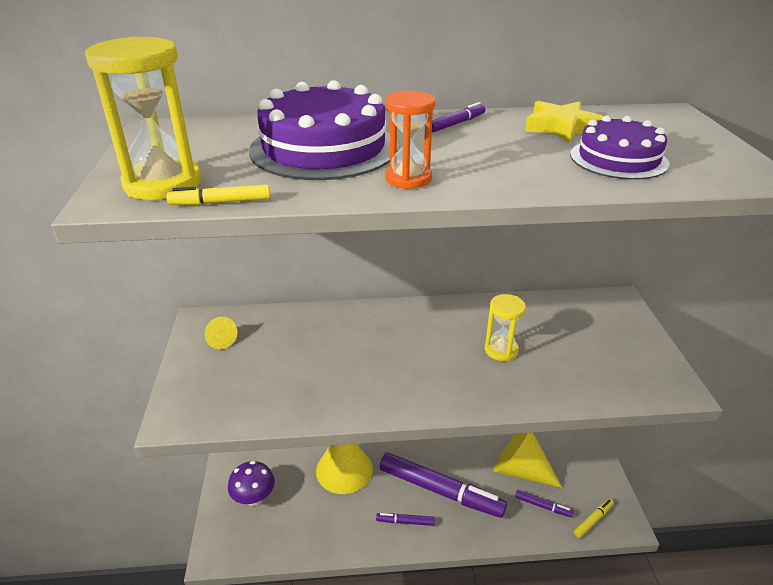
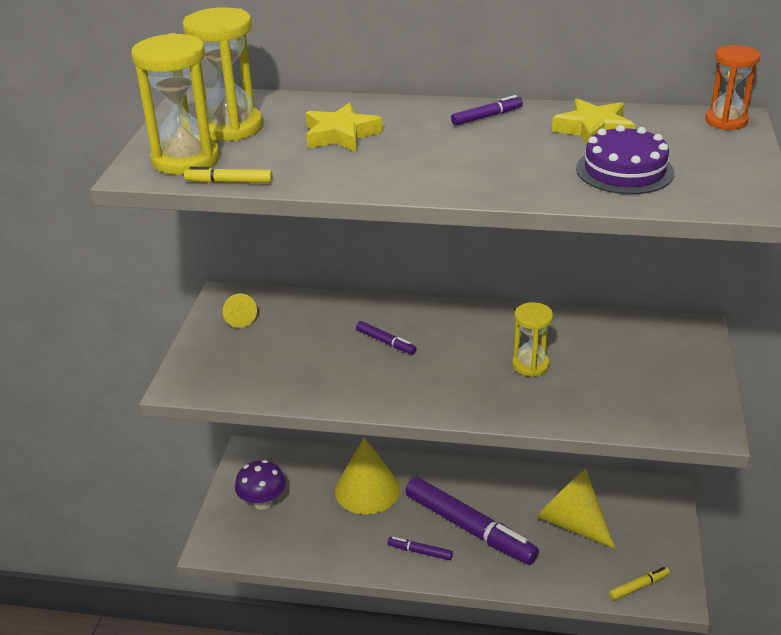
camera: 15 degrees right, 0 degrees up
(204, 149) = (231, 127): none -> yellow hourglass
(324, 148) = (341, 135): purple cake -> yellow star
(408, 178) = (403, 174): orange hourglass -> orange hourglass (726, 121)
(543, 506) = (584, 563): purple marker -> purple marker (385, 342)

